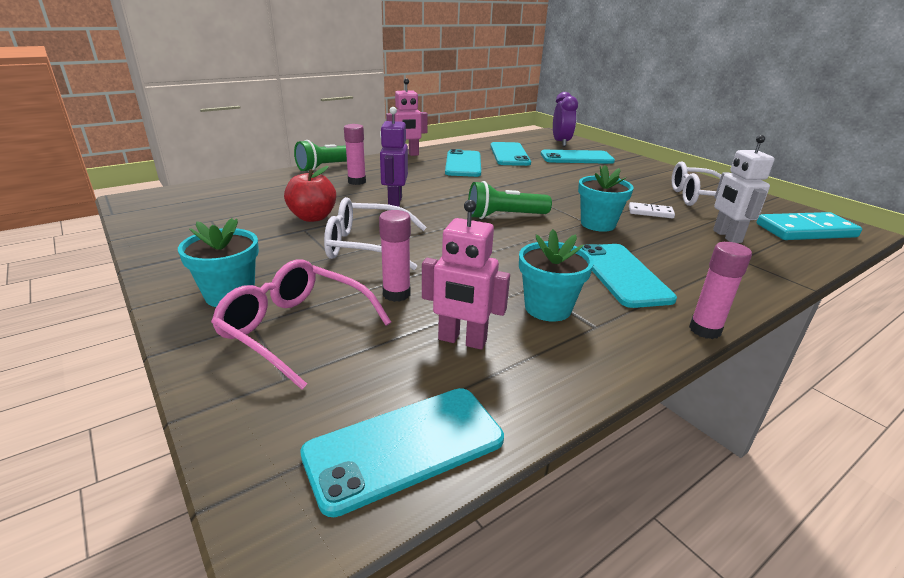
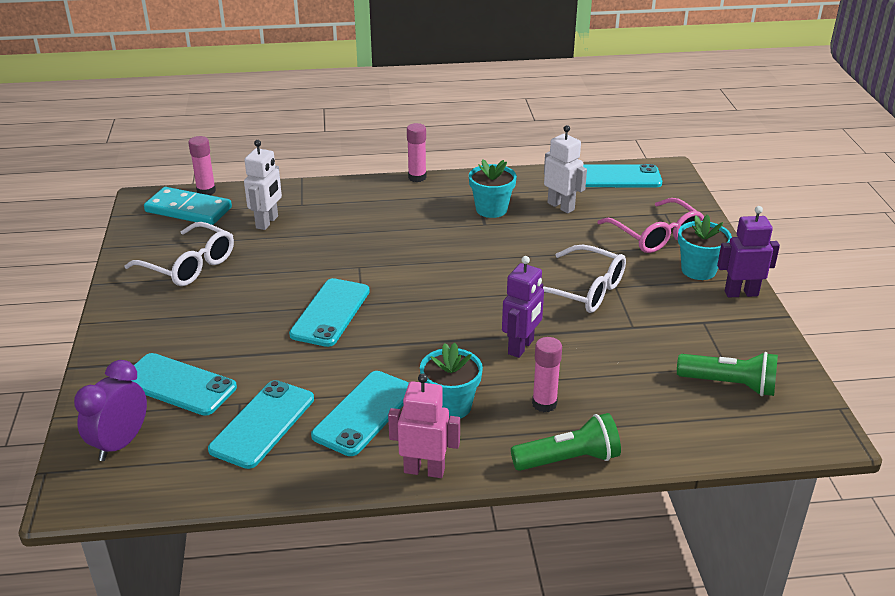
camera: 150 degrees left, 5 degrees up
(175, 280) = (741, 293): none -> purple robot
(313, 217) = (620, 342): red apple -> none
(396, 294) = (582, 242): pink glue stick -> pink glue stick (206, 191)
(462, 340) = (561, 206): pink robot -> white robot
(505, 216) = (426, 294): green flashlight -> green flashlight (729, 385)
(598, 224) = (353, 262): turquoise flower pot -> turquoise flower pot (451, 406)
(622, 275) = (410, 216): turquoise phone -> turquoise phone (330, 313)
(650, 212) = (278, 262): white domino -> none

